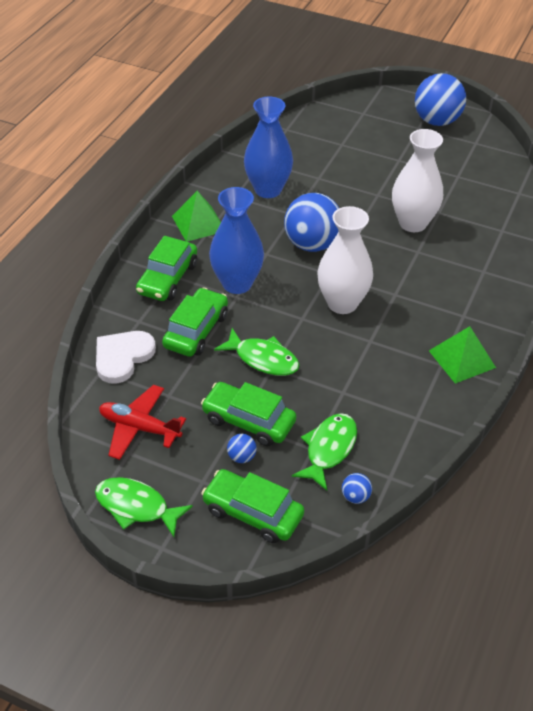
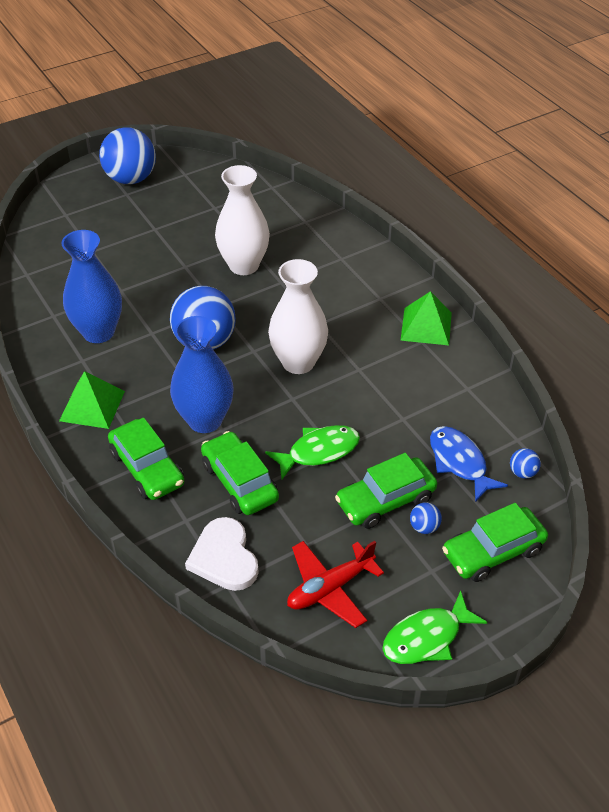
camera: 55 degrees left, 0 degrees up
(329, 449) = (459, 462): green fish -> blue fish

